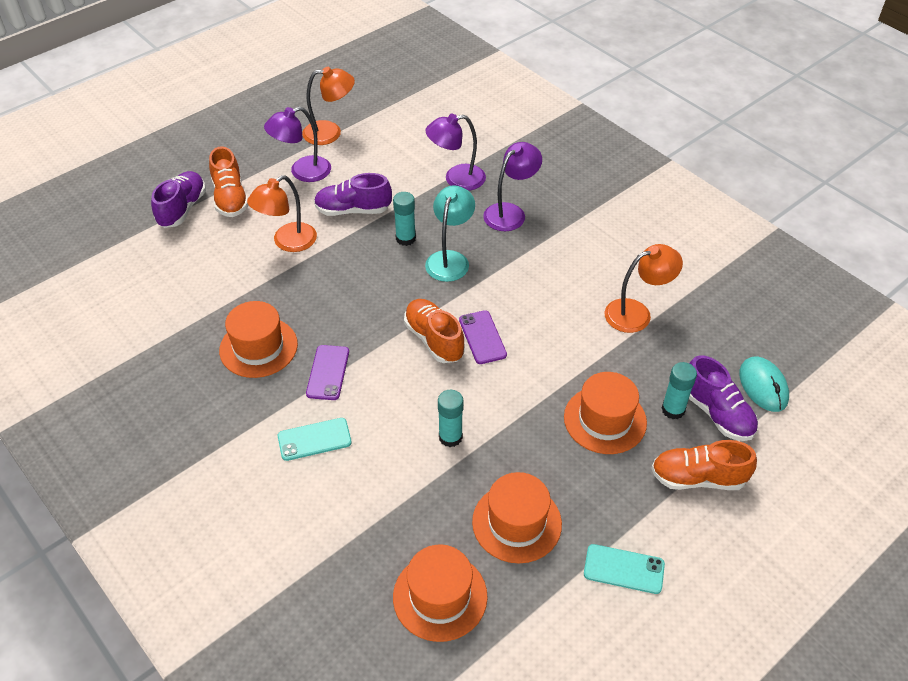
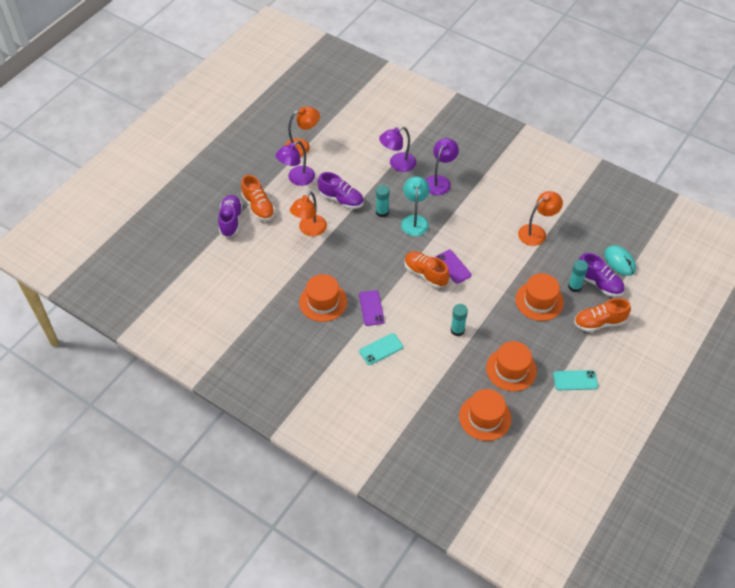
camera: 15 degrees left, 5 degrees up
(353, 210) = (341, 199): purple shoe -> purple shoe turned 135 degrees counterclockwise

